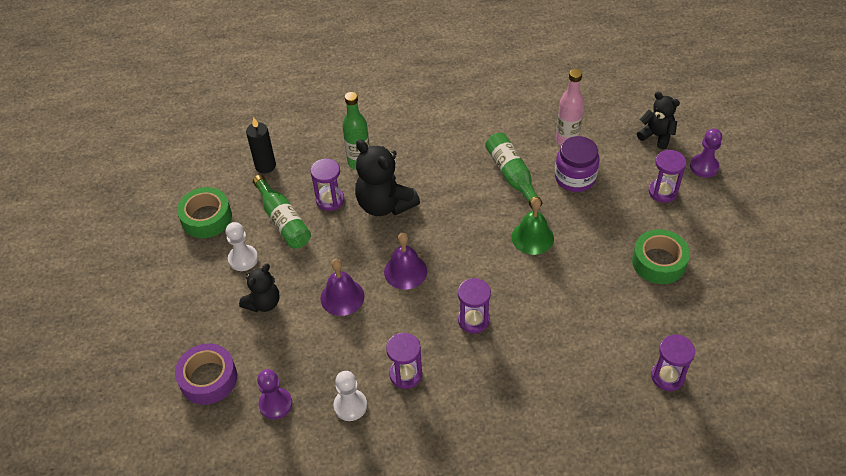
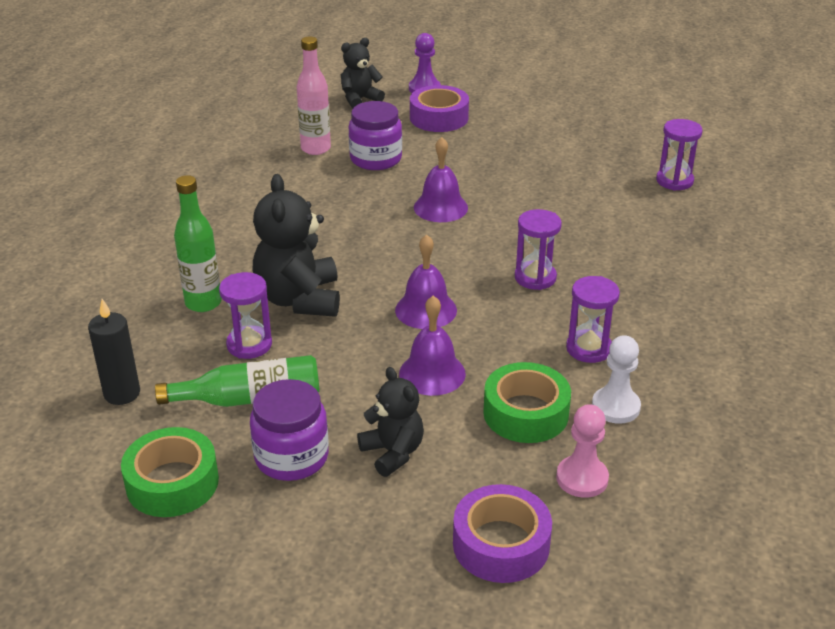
camera: 70 degrees left, 15 degrees down
(243, 259) = (291, 457): white pawn -> purple jar
(275, 404) = (582, 478): purple pawn -> pink pawn
(385, 204) = (299, 299): black teddy bear -> black teddy bear turned 105 degrees clockwise
(512, 175) = (336, 196): green bottle -> none
(532, 237) = (440, 207): green bell -> purple bell
(659, 262) = (529, 145): green tape -> green tape (525, 413)
(662, 192) = (439, 118): purple hourglass -> purple tape

